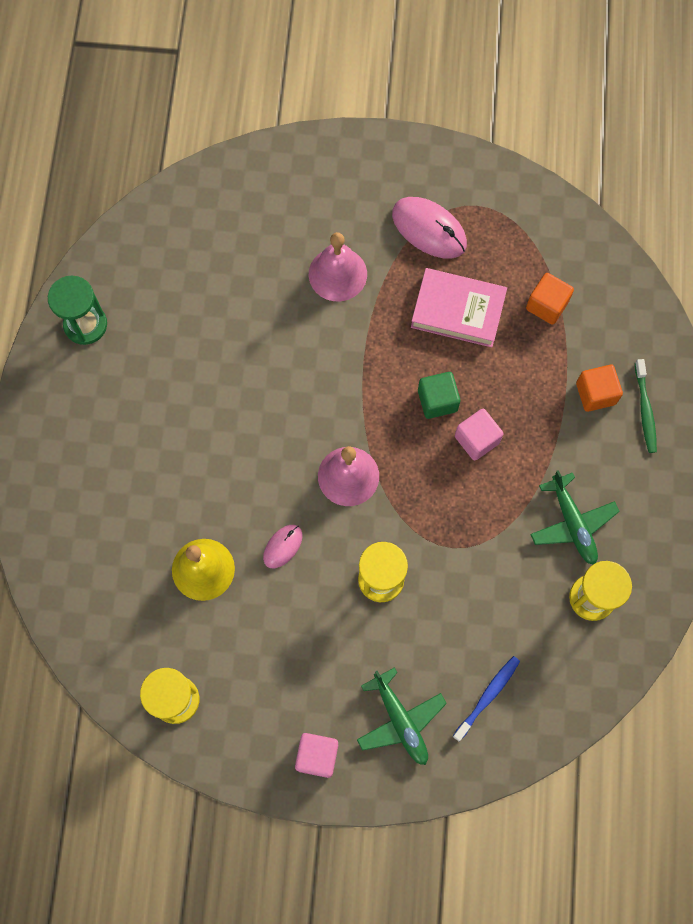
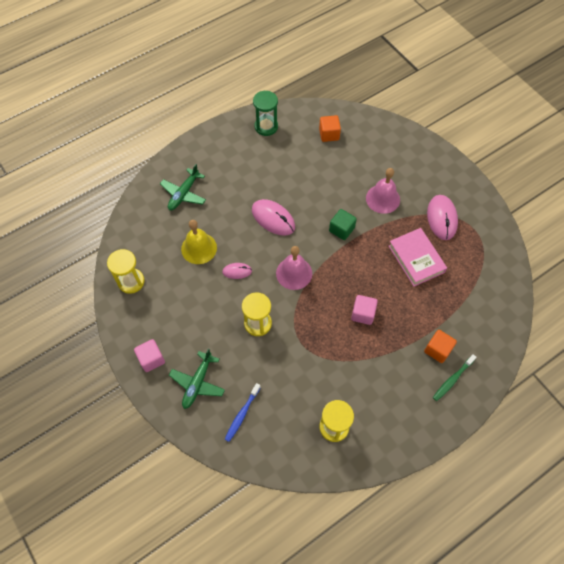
camera: 50 degrees right, 10 degrees down
(243, 436) = (273, 218): none -> pink mouse
(437, 400) = (365, 283): green cube -> green cube (341, 229)
(487, 696) = (242, 414): blue toothbrush -> blue toothbrush turned 120 degrees clockwise
(547, 305) = (458, 294): orange cube -> orange cube (329, 134)
(572, 523) = (363, 389): green plane -> green plane (184, 194)

